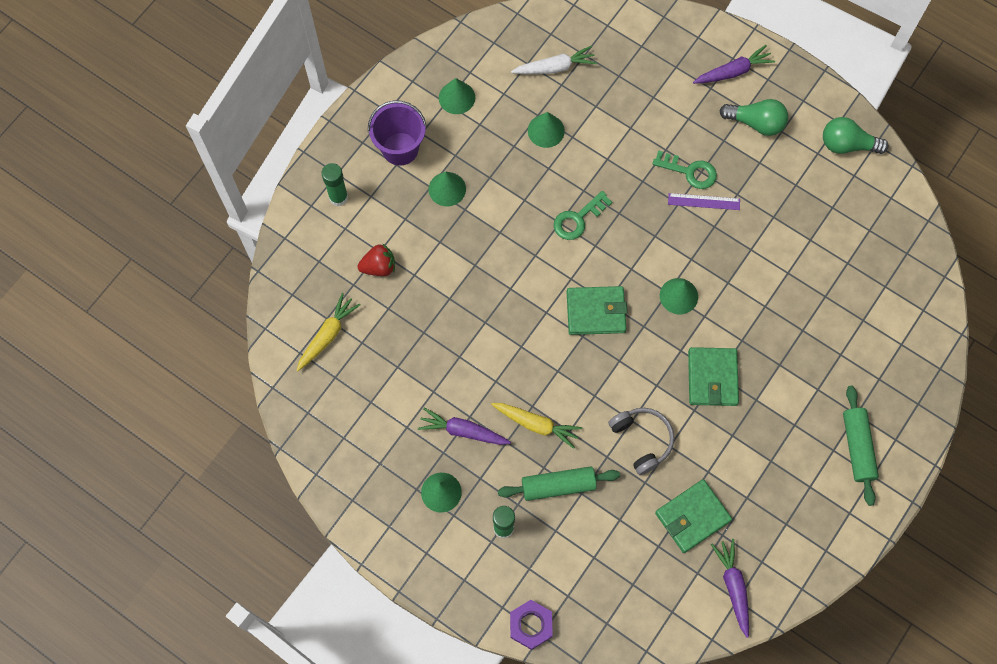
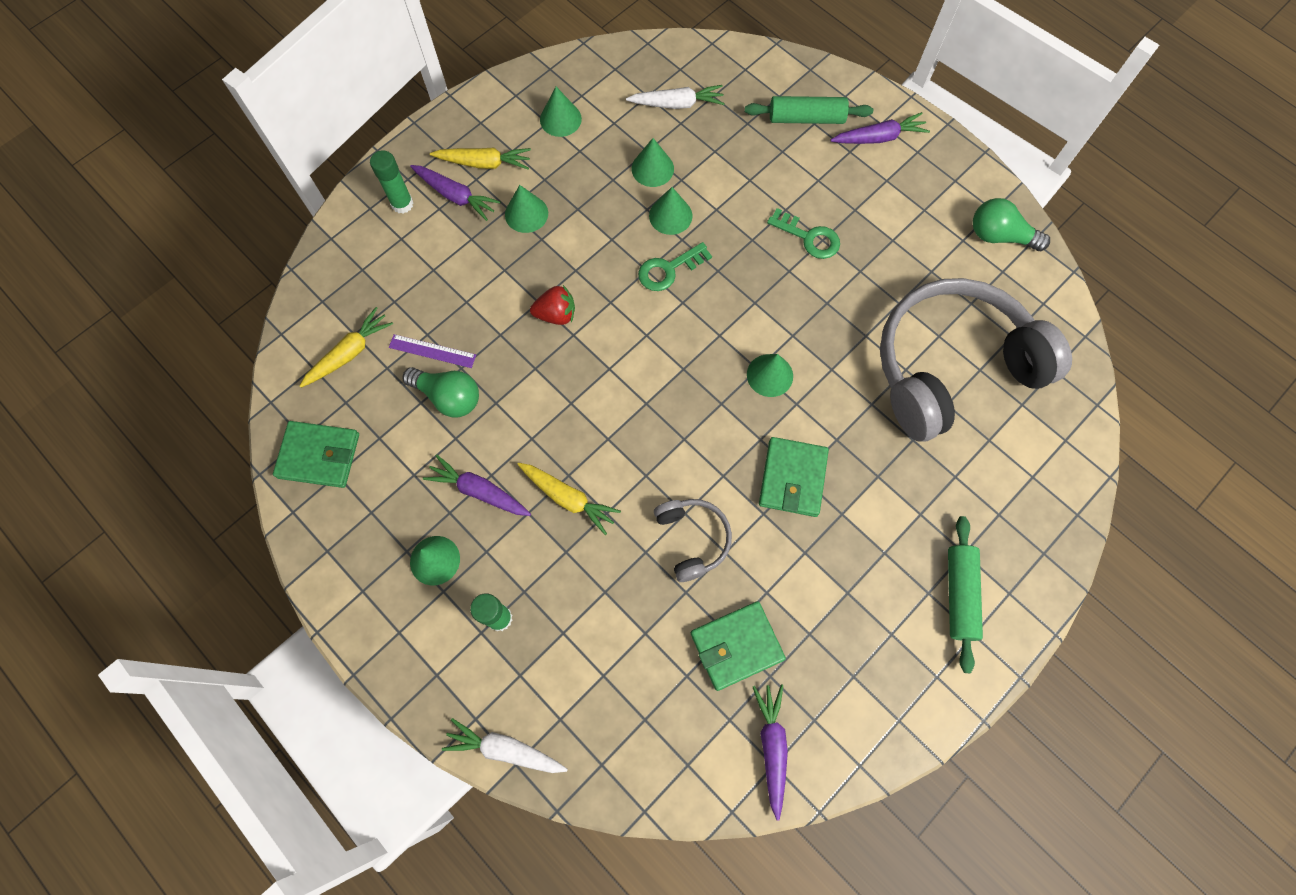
camera: 10 degrees right, 0 degrees up
(379, 267) = (428, 286): red strawberry -> red strawberry (556, 314)
(383, 182) = (456, 196): none -> purple carrot
(400, 149) = (484, 163): purple bucket -> yellow carrot
(530, 625) = (505, 749): purple nut -> white carrot
(558, 485) = (578, 577): green rolling pin -> green rolling pin (806, 118)
(570, 171) = (670, 215): none -> green cone
(596, 312) = (667, 377): green wallet -> green wallet (319, 456)
(704, 201) = (819, 273): purple ruler -> purple ruler (432, 351)
(756, 123) = (896, 196): green light bulb -> green light bulb (448, 397)
(824, 265) = (952, 367): none -> grey headphones

